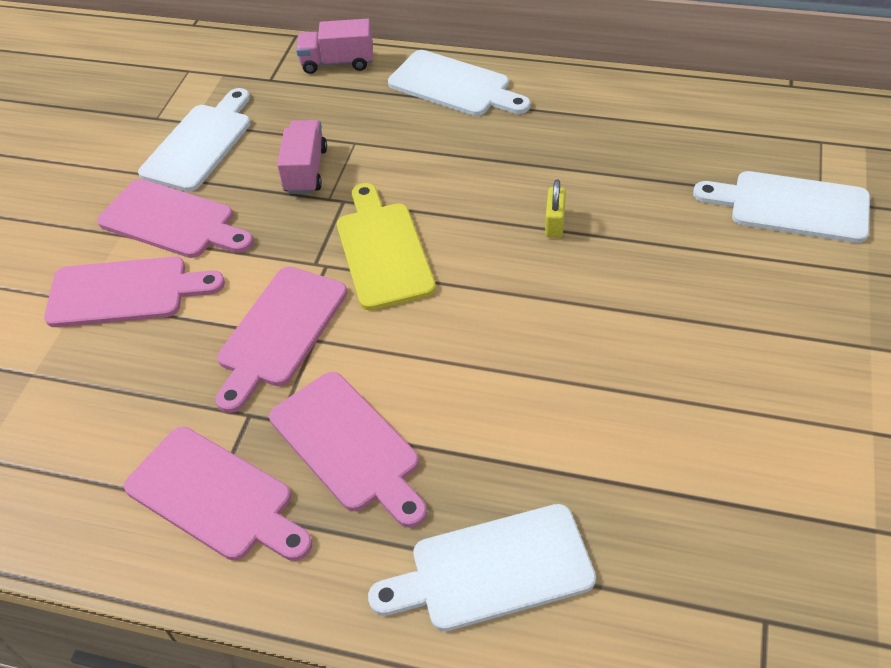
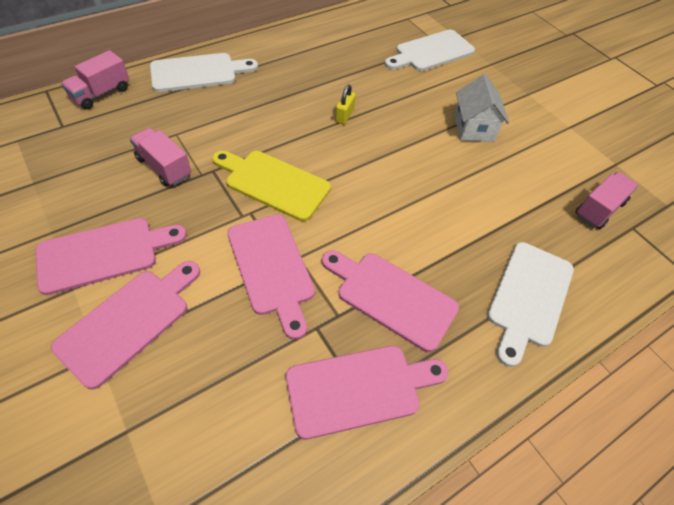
camera: 55 degrees left, 5 degrees up
(200, 144) = (59, 193): white cutting board -> none
(348, 445) = (391, 297): pink cutting board -> pink cutting board turned 150 degrees counterclockwise
(555, 223) = (344, 116): yellow padlock -> yellow padlock turned 60 degrees clockwise
(709, 339) = (473, 128): none -> white house
(747, 560) = (599, 209): none -> pink truck

